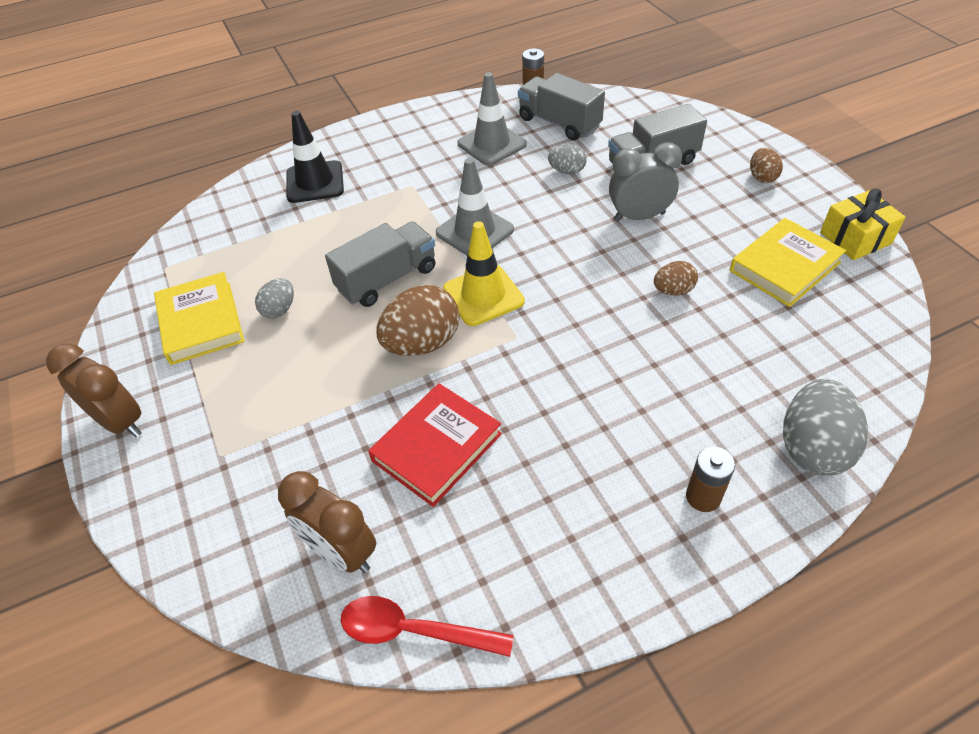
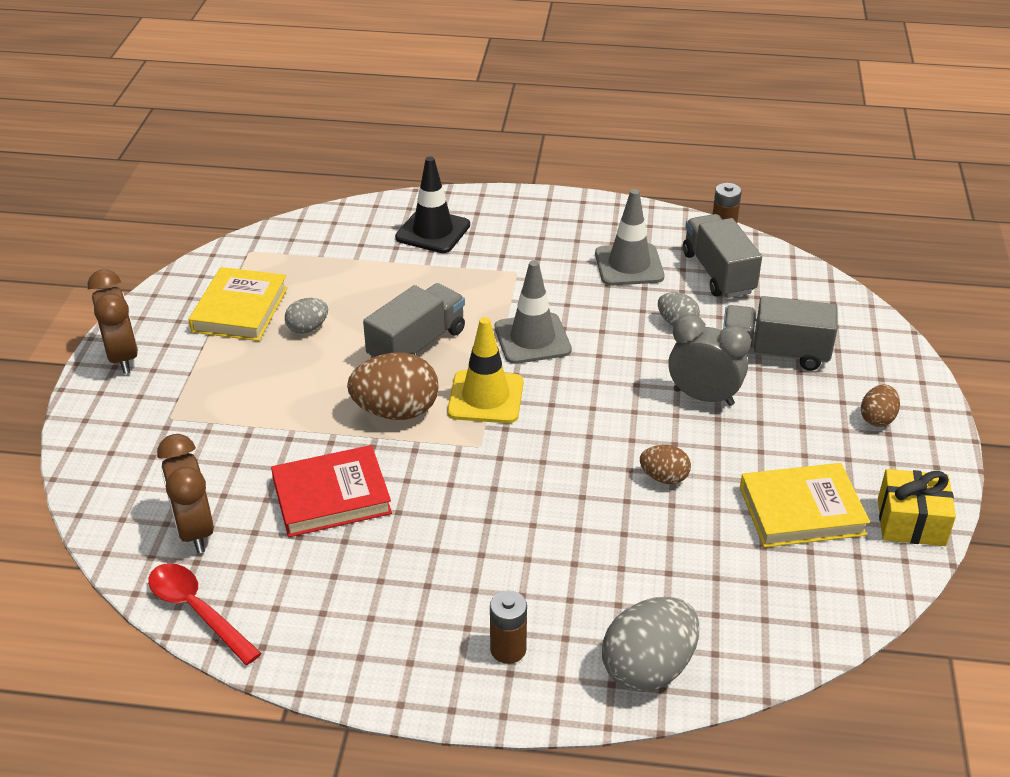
camera: 30 degrees right, 10 degrees down
(387, 279) = (417, 345): grey truck -> grey truck turned 45 degrees counterclockwise

